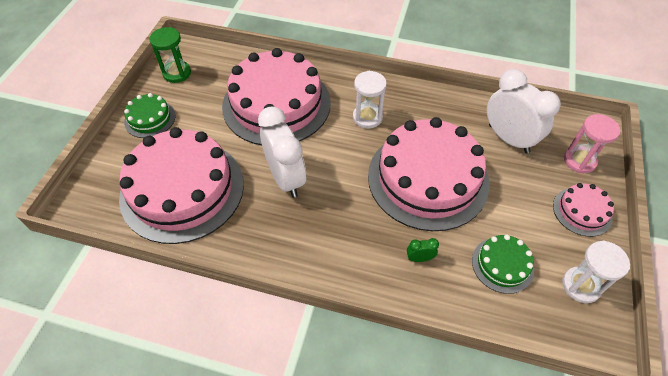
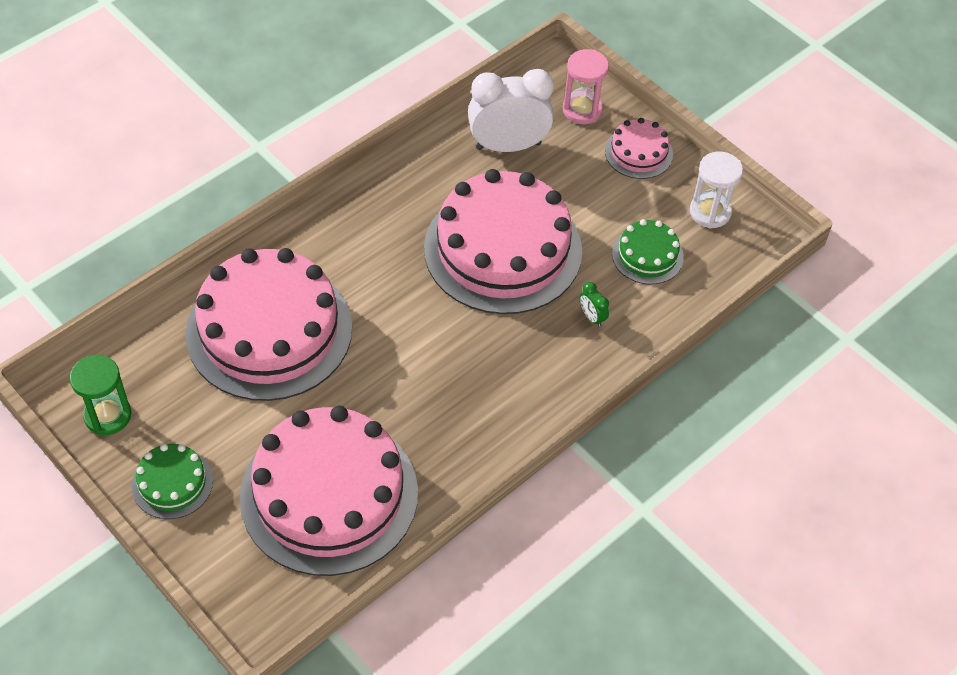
camera: 60 degrees left, 0 degrees up
(285, 178) = (397, 380): white clock -> none
(367, 117) = (371, 251): white hourglass -> none
(419, 258) = (592, 317): green clock -> green clock turned 60 degrees counterclockwise

